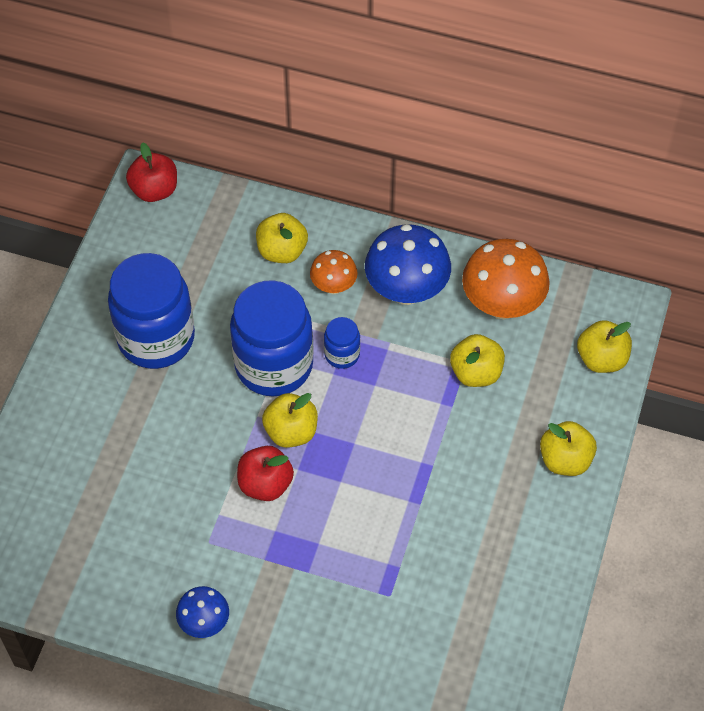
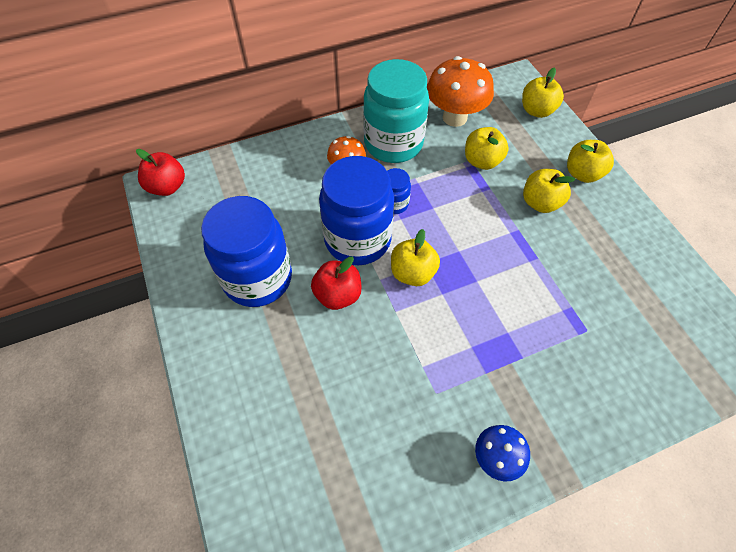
camera: 40 degrees left, 0 degrees up
(265, 484) = (432, 320): red apple -> red apple (338, 295)
(282, 251) = (293, 170): yellow apple -> yellow apple (540, 203)
(406, 290) = (393, 144): blue mushroom -> turquoise jar

